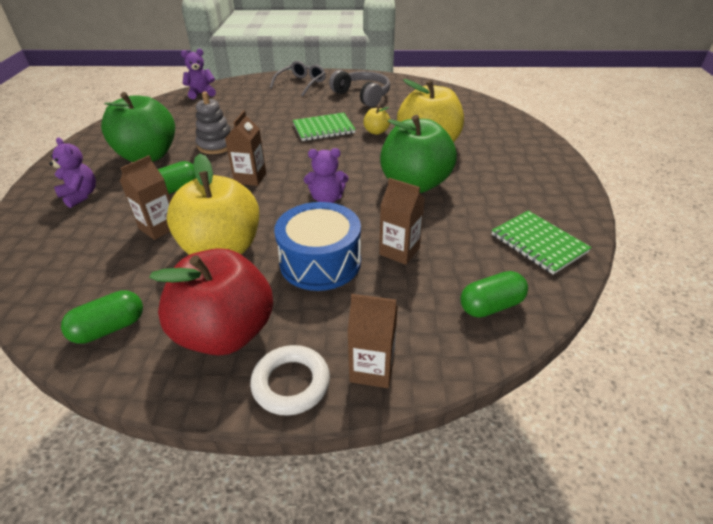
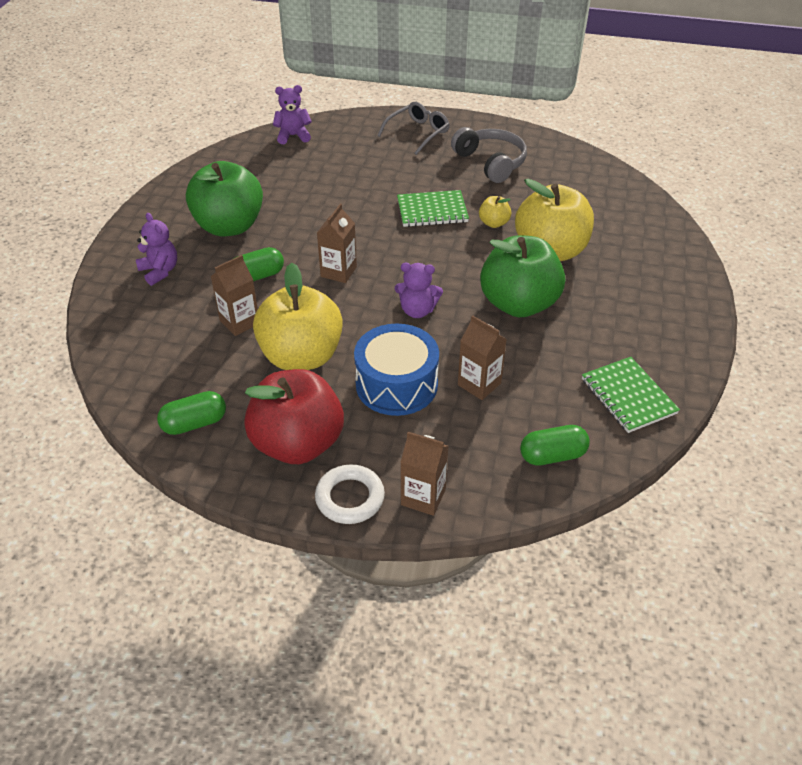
camera: 10 degrees right, 5 degrees up
(216, 145) = (305, 220): grey stacking toy -> none

